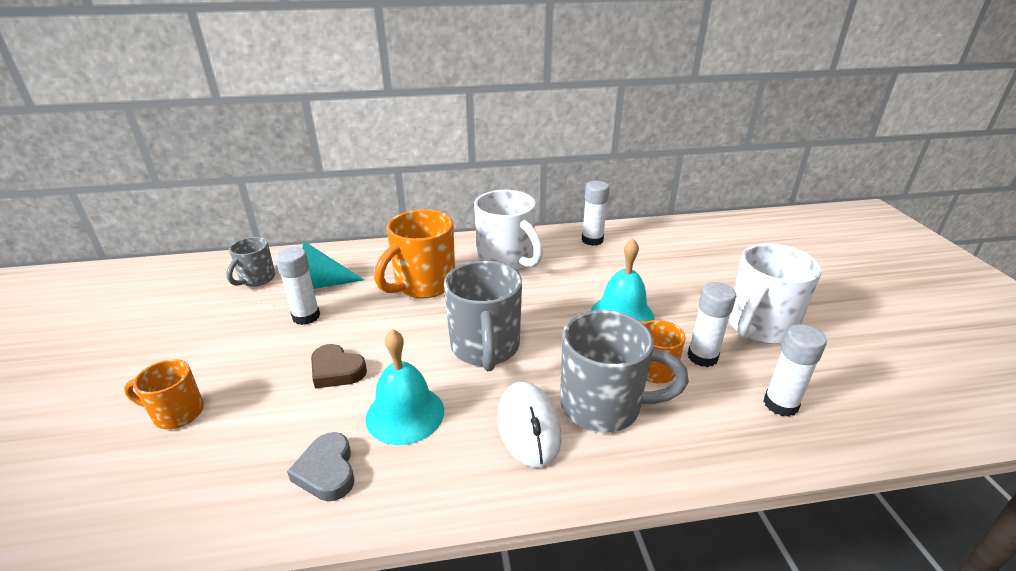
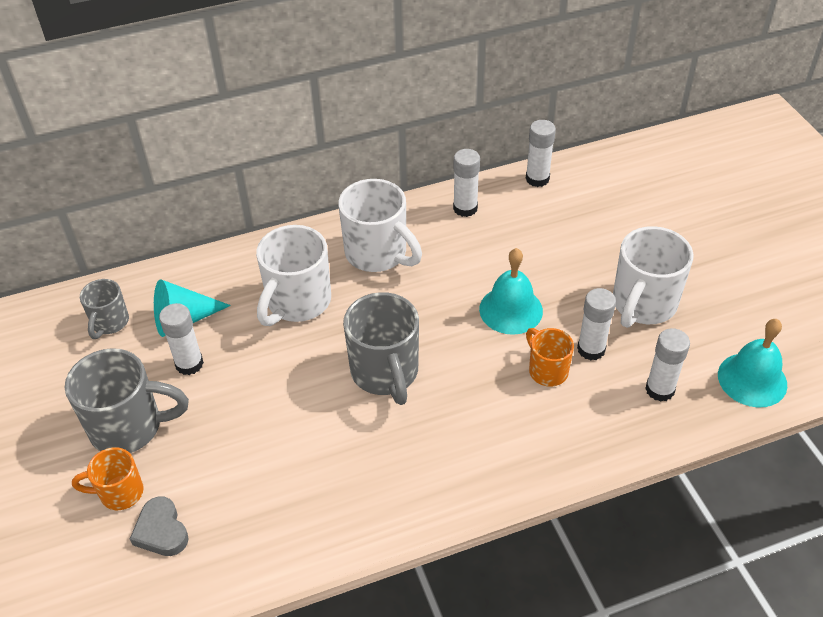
camera: 10 degrees left, 15 degrees up
(327, 471) = (285, 521): grey heart -> grey heart (161, 531)
(336, 370) = (249, 422): brown heart -> none
(405, 414) = (332, 456): turquoise bell -> turquoise bell (752, 379)
(423, 285) = (297, 302): orange mug -> white mug
(528, 427) = (445, 450): white mouse -> none
(603, 406) = (507, 418): grey mug -> grey mug (129, 427)
(659, 228) = (537, 179): none -> white glue stick

